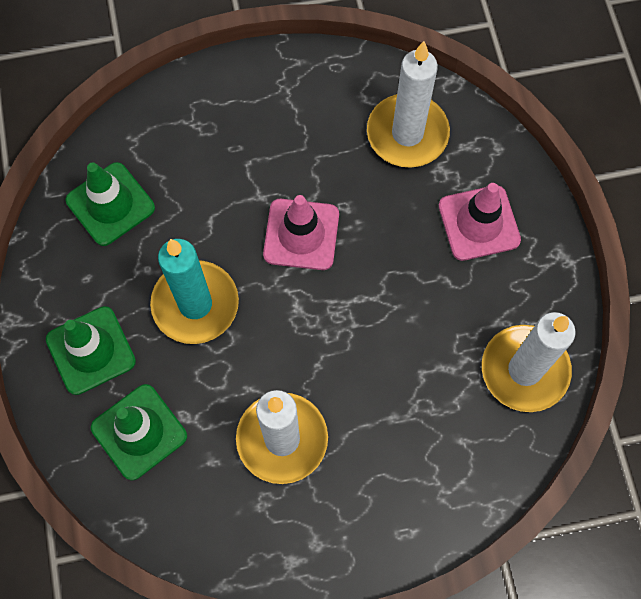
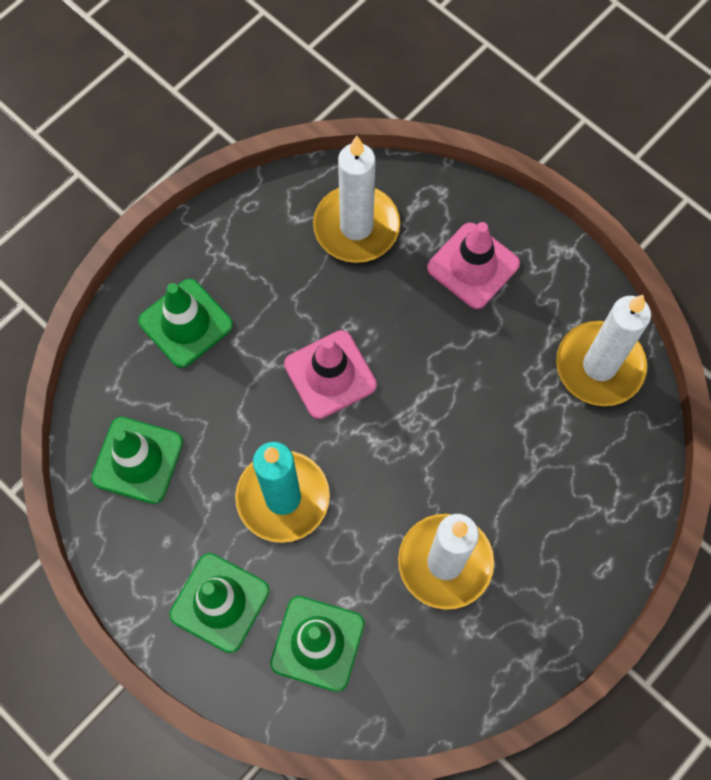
camera: 35 degrees left, 0 degrees up
(221, 125) = (186, 323): none -> green traffic cone

